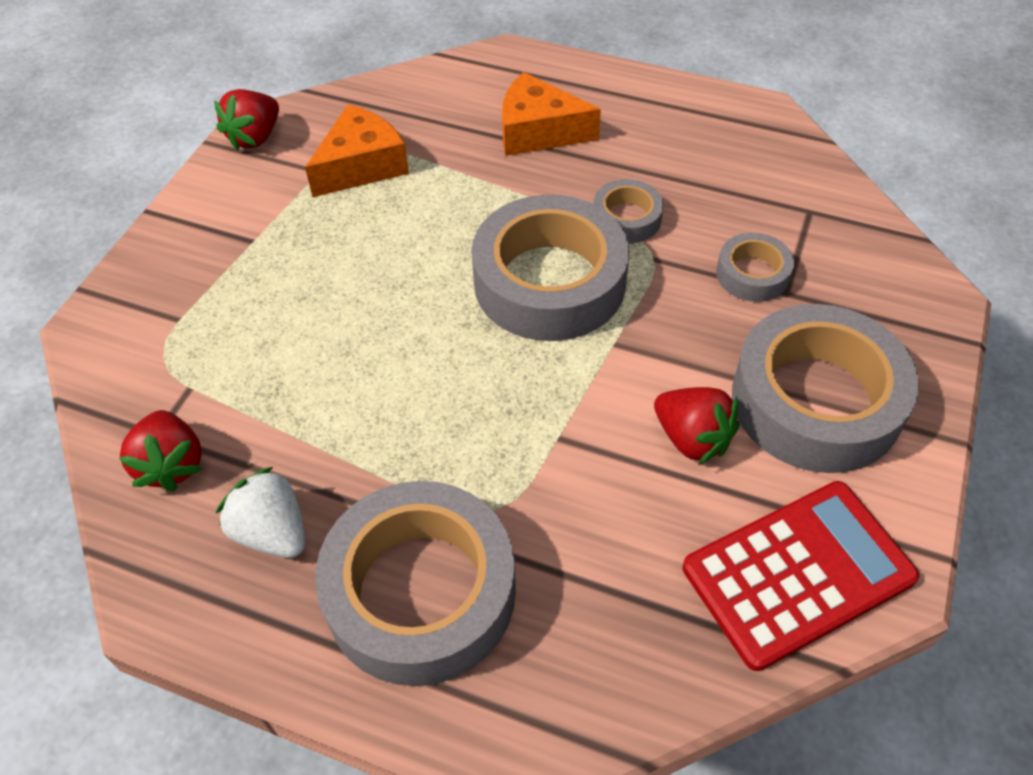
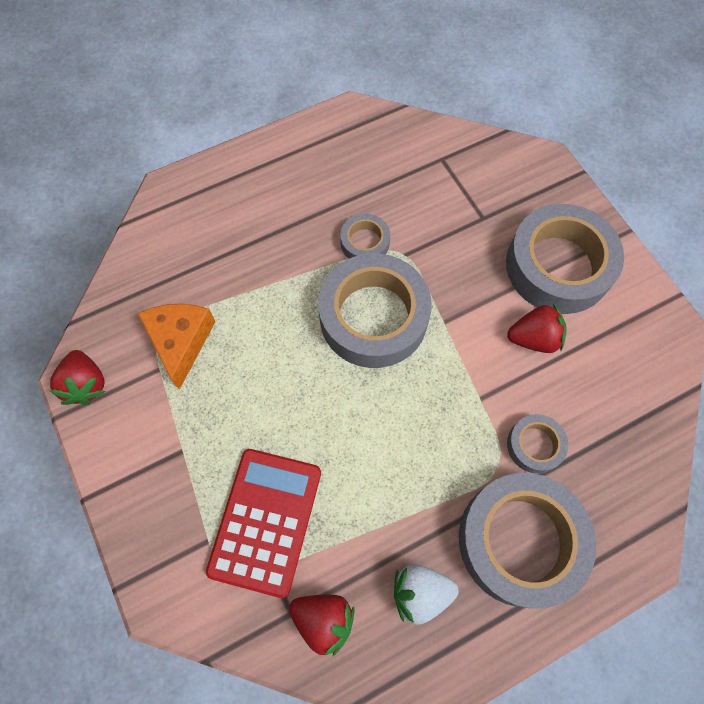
camera: 50 degrees left, 15 degrees up
(538, 131) = (253, 228): orange cheese -> none
(752, 274) = (458, 221): grey tape -> grey tape (534, 445)
(798, 573) = (642, 360): red calculator -> red calculator (266, 521)

